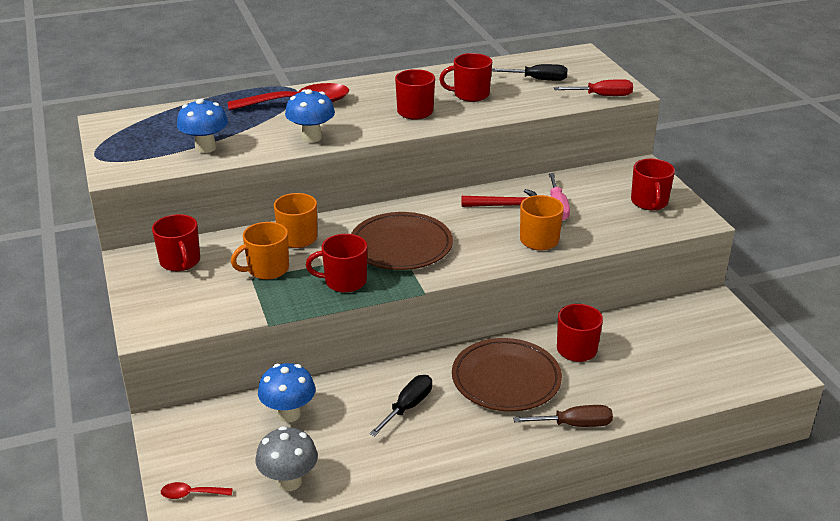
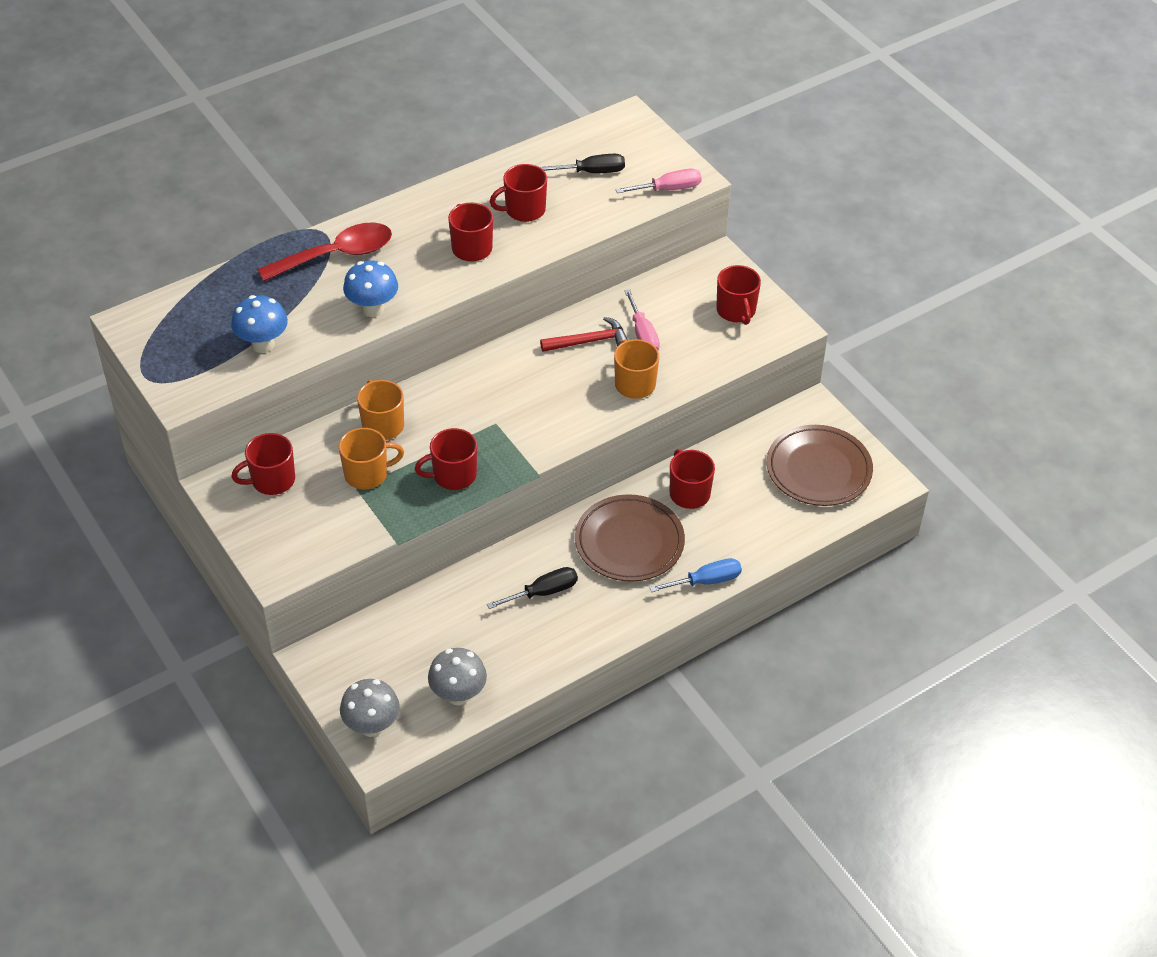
camera: 15 degrees left, 15 degrees up
(180, 262) = (272, 480): red mug -> red mug turned 105 degrees clockwise
(191, 494) = (372, 726): red spoon -> grey mushroom
(267, 269) = (367, 474): orange mug -> orange mug turned 150 degrees counterclockwise
(289, 414) = (430, 623): blue mushroom -> none
(401, 246) = (495, 417): brown plate -> brown plate (818, 469)
(408, 407) = (543, 592): black screwdriver -> black screwdriver turned 45 degrees clockwise
(574, 424) = (706, 581): brown screwdriver -> blue screwdriver
(602, 96) = (669, 189): red screwdriver -> pink screwdriver

